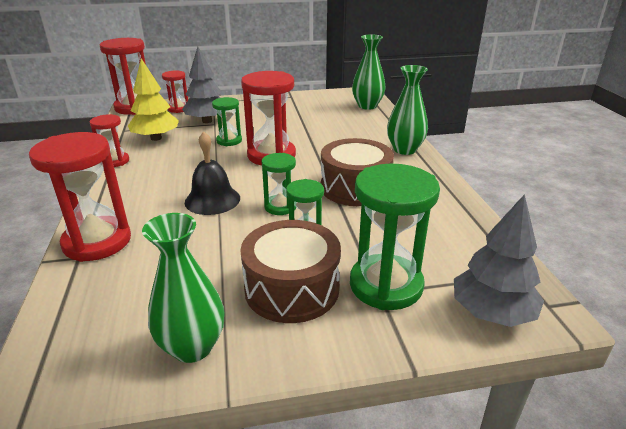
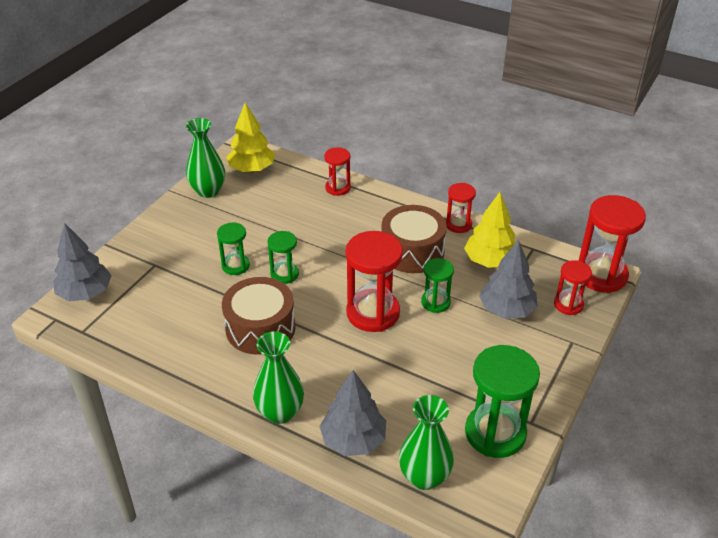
camera: 130 degrees right, 10 degrees up
(97, 242) = (338, 188): red hourglass -> red hourglass, size x0.56
(97, 337) = (252, 169): none -> yellow tree
(212, 200) = (334, 248): black bell -> none
(292, 288) = (201, 236): brown drum -> brown drum (412, 251)
(380, 126) = (353, 440): none -> grey tree
(386, 285) = (155, 270): green hourglass -> green hourglass (495, 433)

